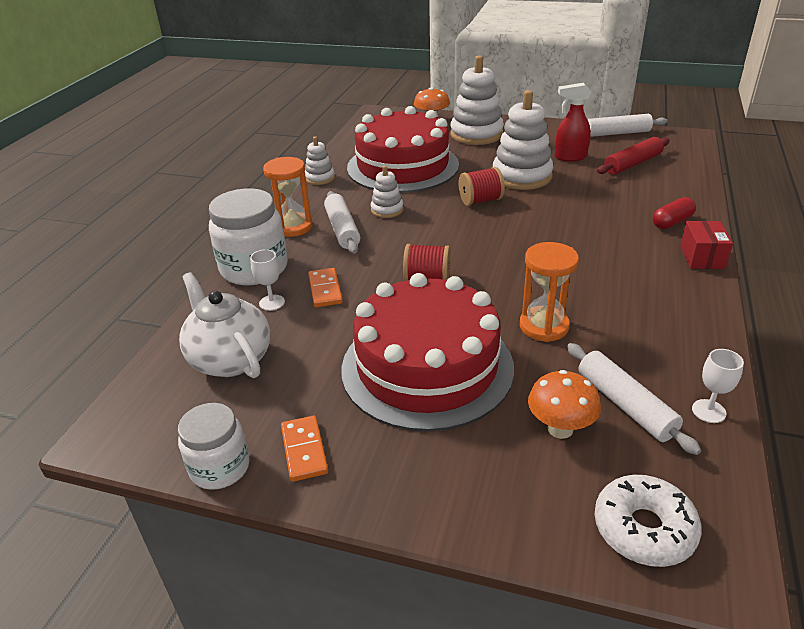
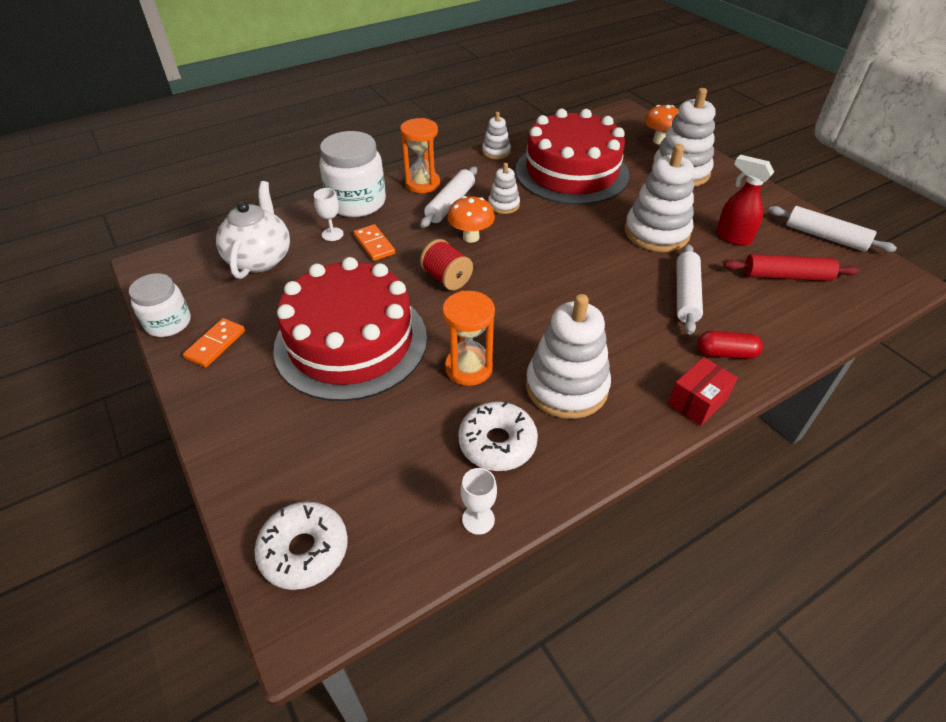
camera: 40 degrees right, 10 degrees up
(325, 290) = (374, 244): orange domino -> orange domino turned 60 degrees counterclockwise
(480, 200) = (586, 236): red spool -> none
(560, 429) = (361, 446): orange mushroom -> orange mushroom (471, 237)
(622, 296) = (566, 387): none -> white stacking toy
(625, 405) = (428, 466): white rolling pin -> white rolling pin (686, 295)
(641, 358) = (497, 443): none -> white donut

